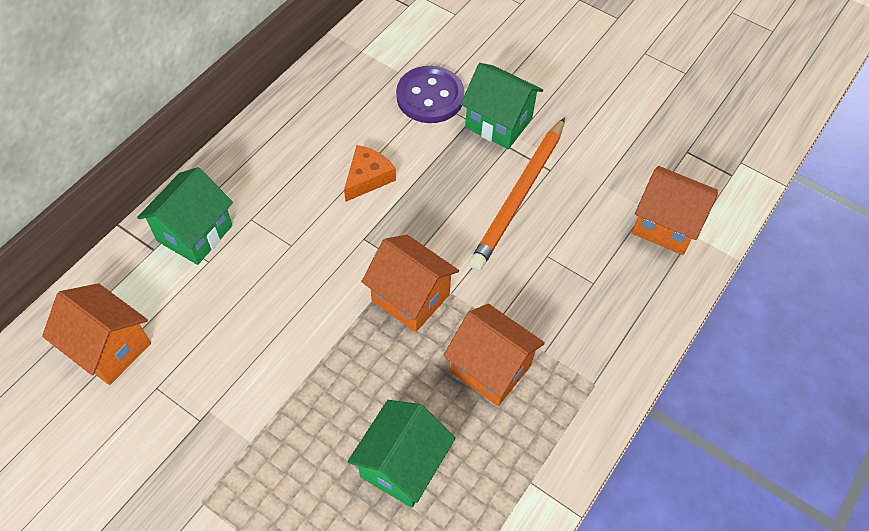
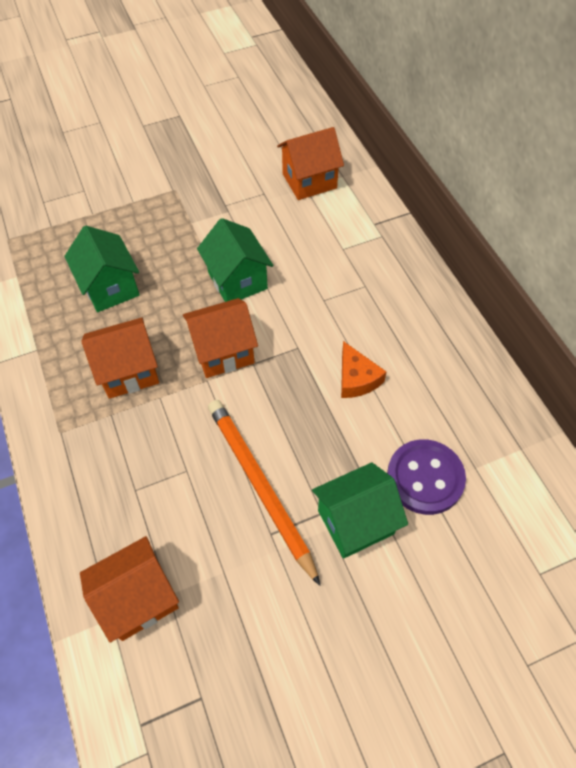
camera: 125 degrees right, 0 degrees up
(195, 233) = (373, 249): green house -> green house (237, 280)

